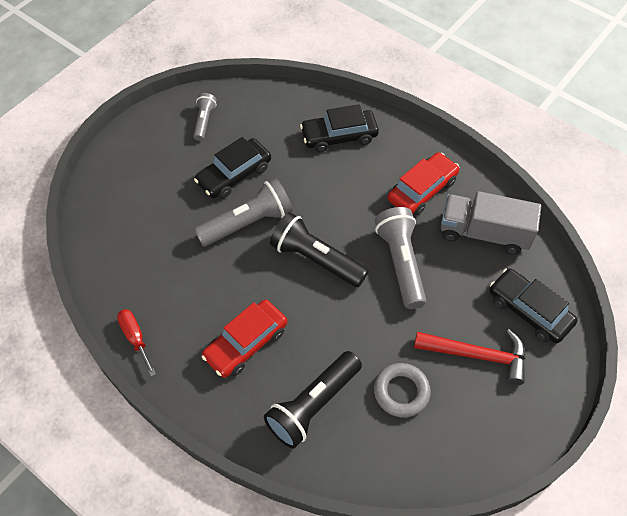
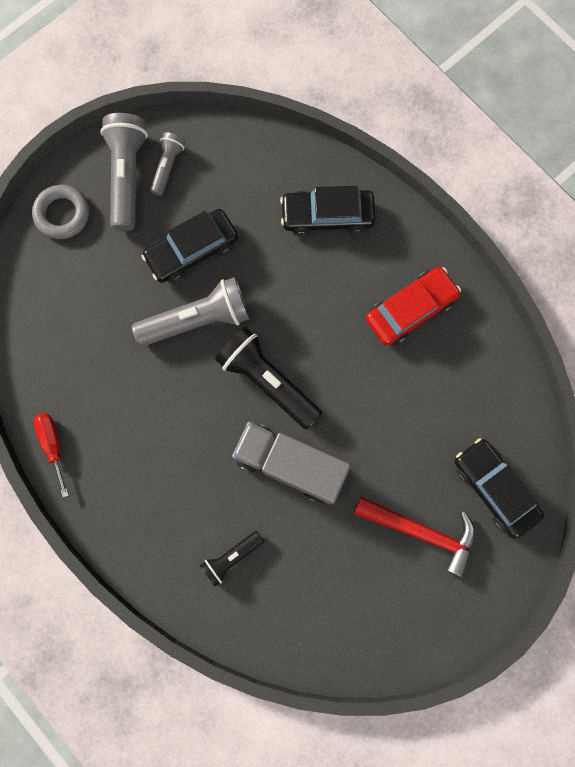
camera: 10 degrees right, 20 degrees up
(246, 343) = (171, 472): red car -> none
(313, 405) = (231, 557): black flashlight -> black flashlight, size x0.55
(401, 263) = (363, 403): grey flashlight -> grey flashlight (127, 176)
(401, 392) = (329, 560): grey ring -> grey ring (62, 214)
(484, 233) = (469, 380): grey truck -> grey truck (290, 465)

